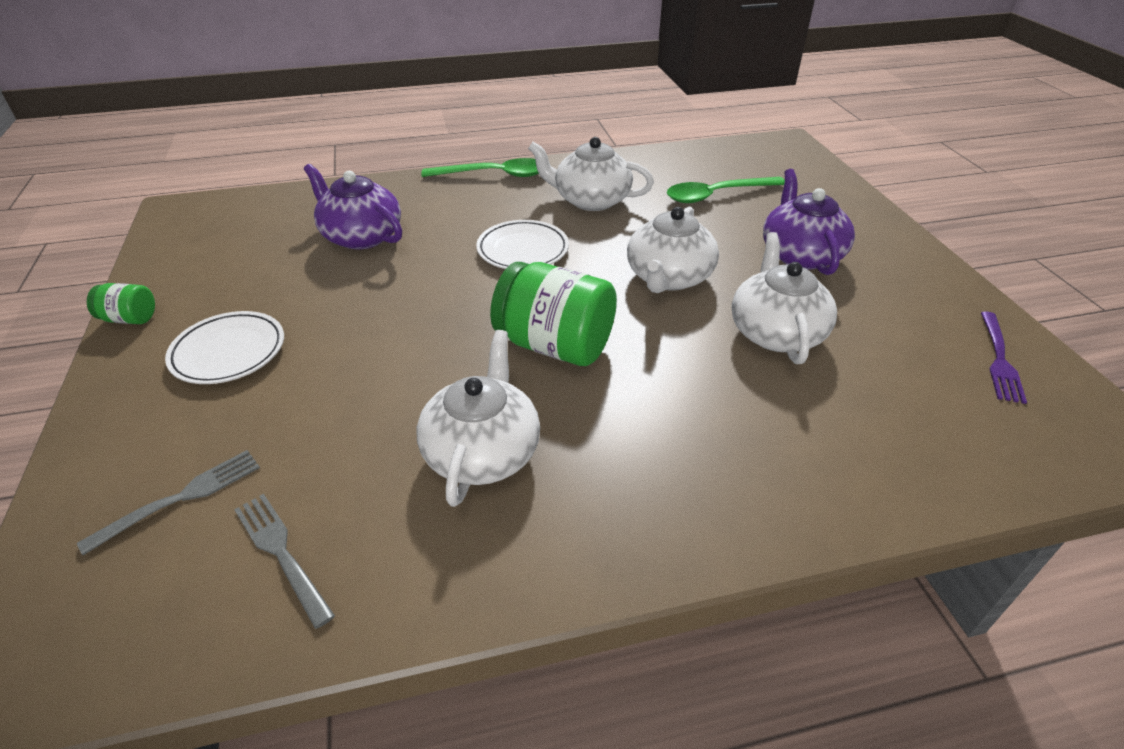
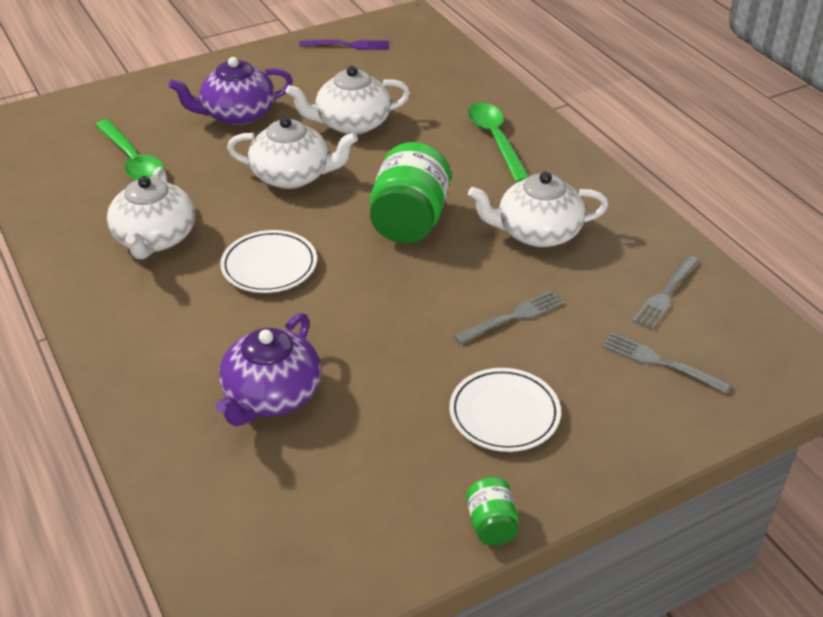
camera: 105 degrees left, 0 degrees up
(348, 390) = (513, 317): none -> grey fork
(494, 175) = (98, 324): green spoon -> green spoon (495, 140)

